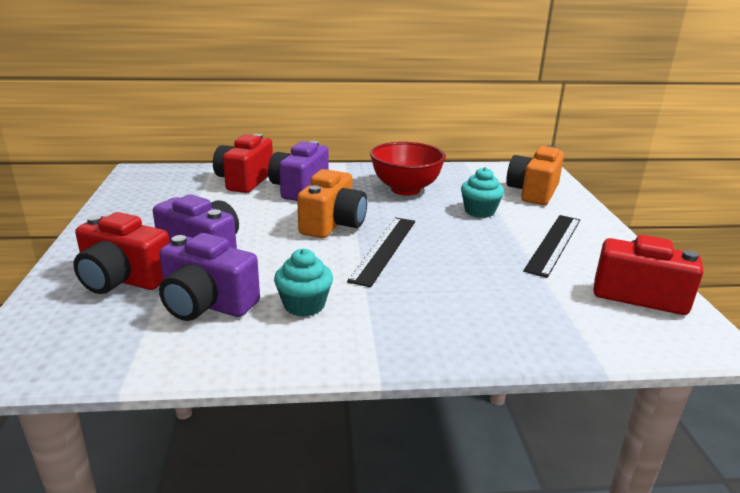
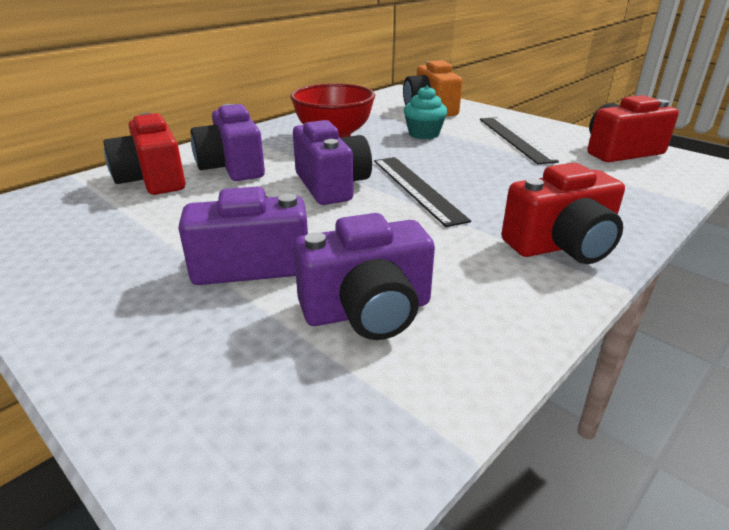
camera: 40 degrees left, 5 degrees up
(123, 279) = (215, 340): red camera -> red camera (561, 246)
(304, 305) = (454, 263): turquoise cupcake -> none
(333, 224) = (331, 185): orange camera -> purple camera

